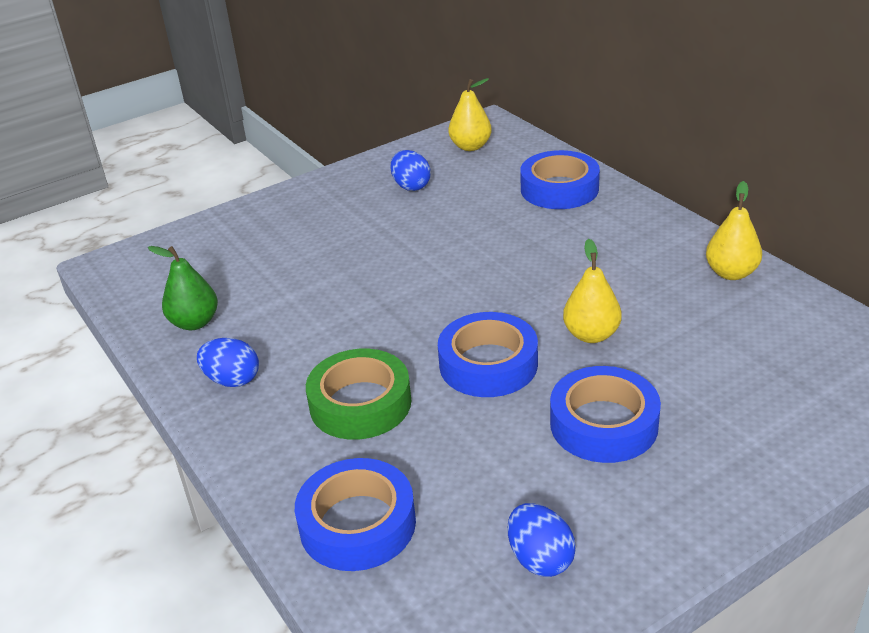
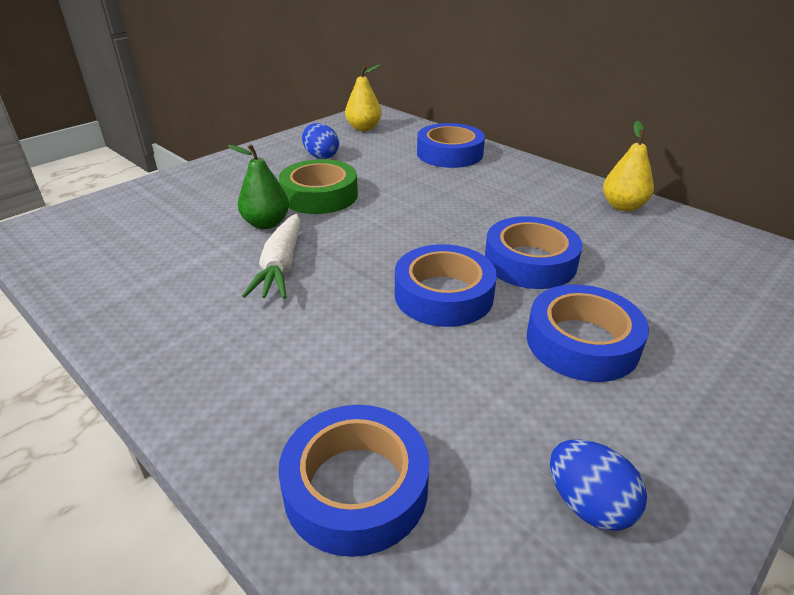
camera: 15 degrees left, 0 degrees up
(195, 322) = (124, 278): green pear -> green pear (266, 223)
(232, 380) = (173, 332): blue egg -> none
(339, 321) = (281, 266): none -> white carrot
(360, 403) = (323, 344): green tape -> green tape (319, 195)
(591, 335) = (530, 262): yellow pear -> blue tape

